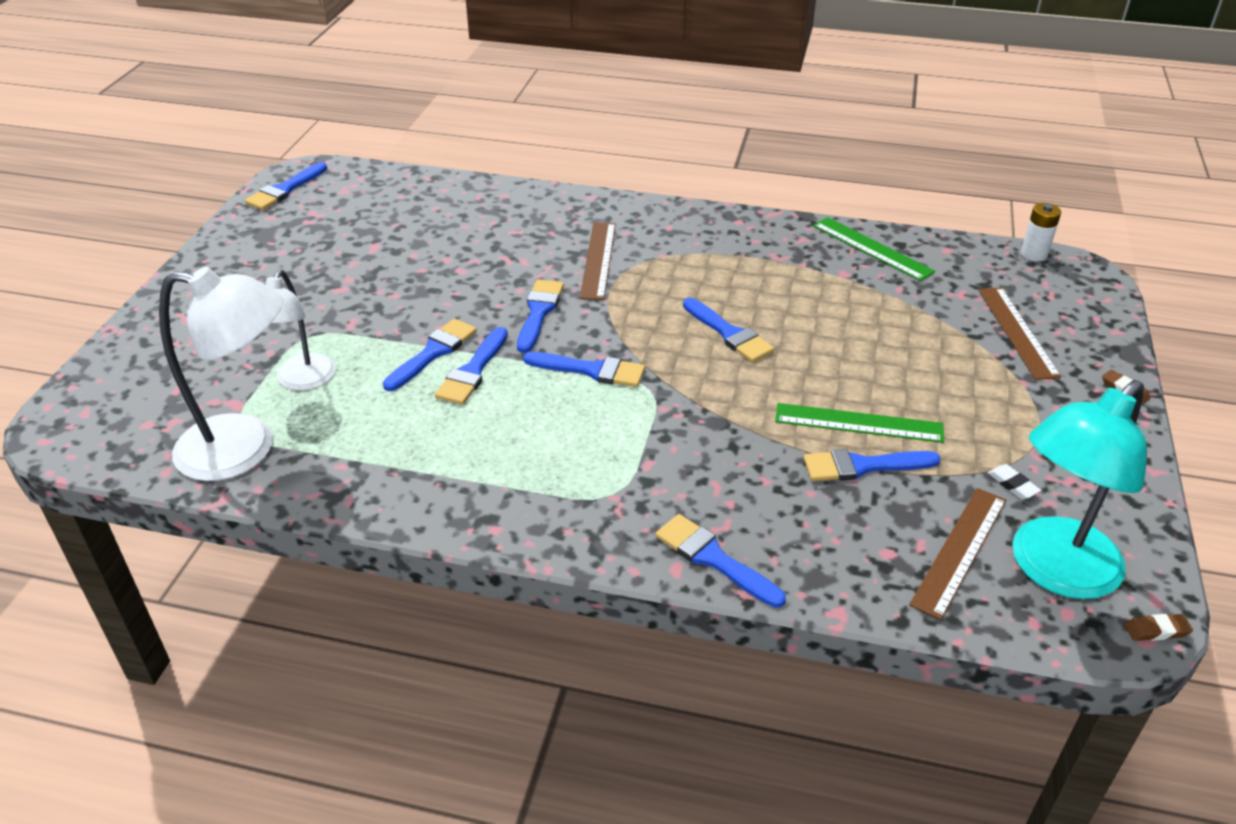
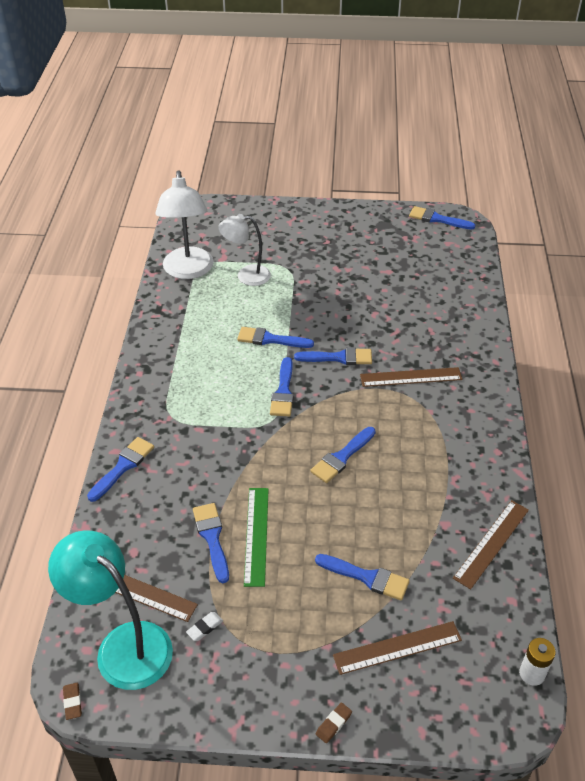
camera: 80 degrees right, 5 degrees up
(433, 353) = (284, 319): blue brush -> blue brush (367, 577)
(872, 248) = (492, 543): green ruler -> brown ruler

